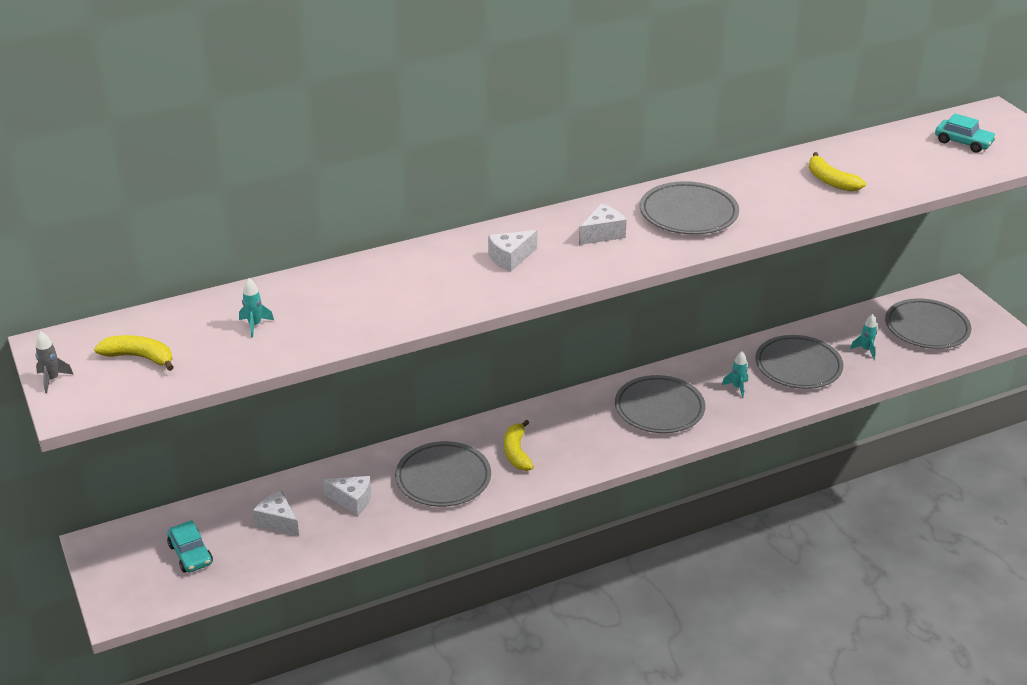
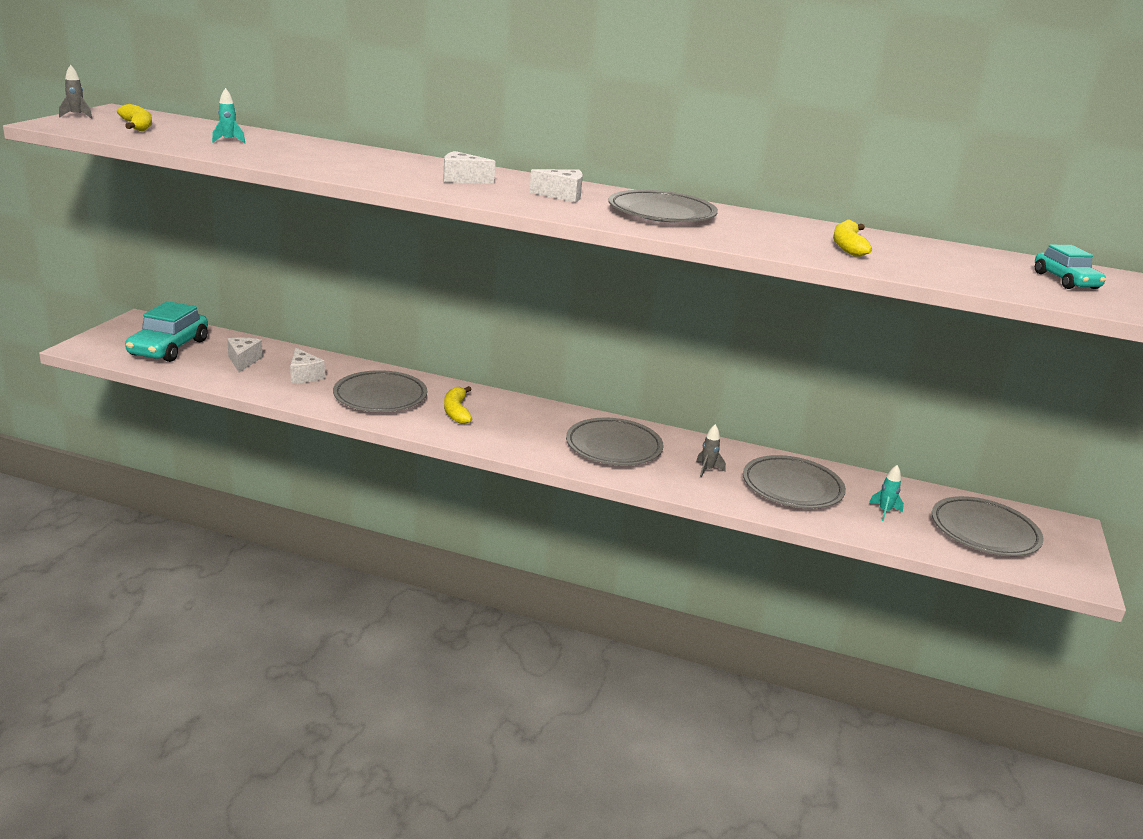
camera: 40 degrees right, 10 degrees down
(190, 554) = (169, 348): turquoise car -> turquoise car, size x1.69
(517, 452) = (456, 411): yellow banana -> yellow banana turned 45 degrees counterclockwise
(737, 387) = (707, 470): turquoise rocket -> grey rocket

